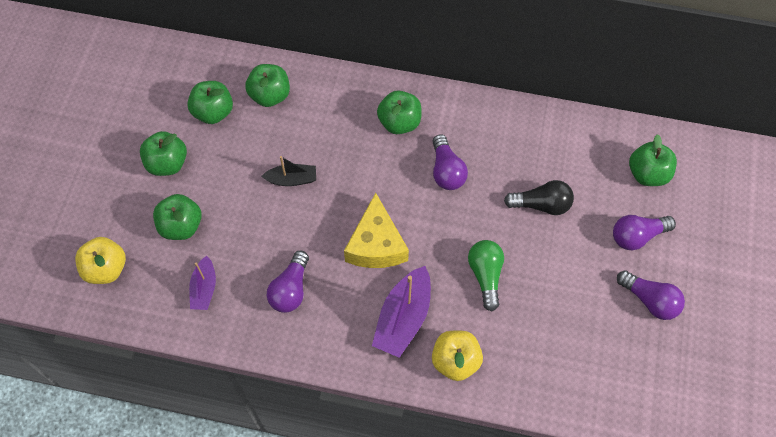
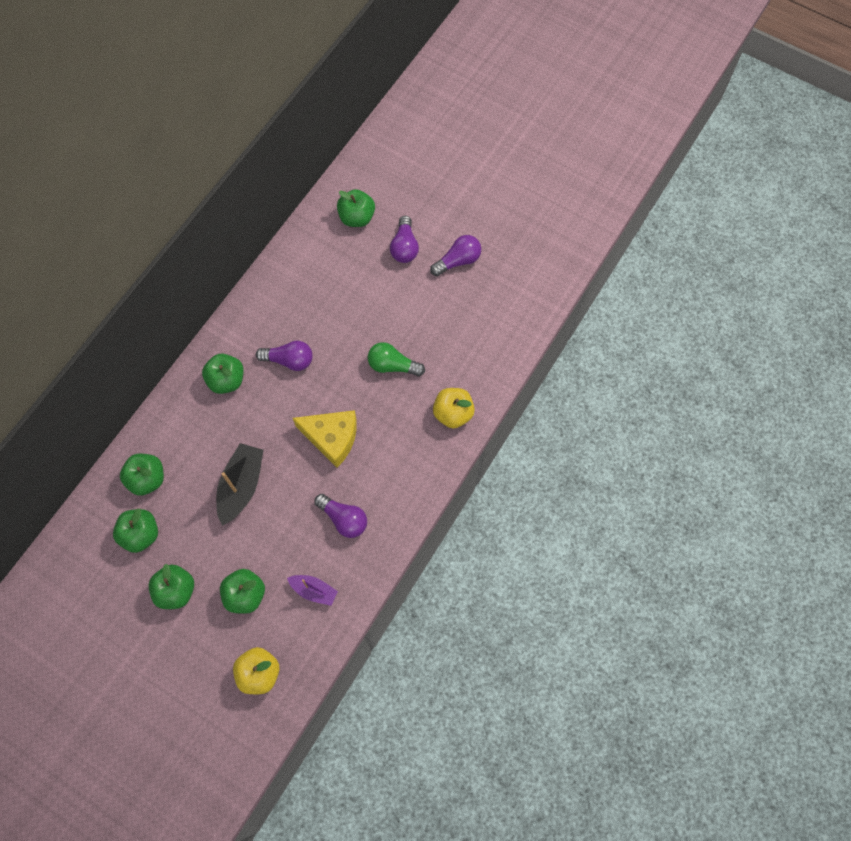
camera: 70 degrees left, 5 degrees up
(292, 179) = (241, 486): black boat -> black boat, size x1.68
(403, 318) = (403, 439): purple boat -> none
(541, 205) = (350, 302): black light bulb -> none

